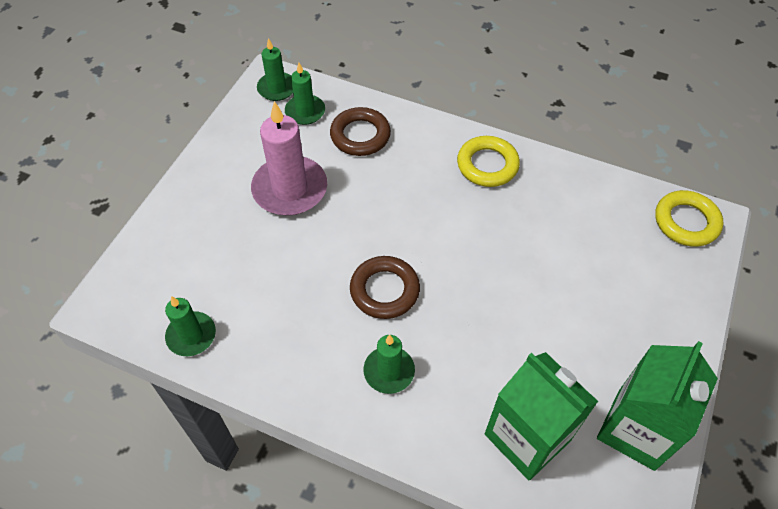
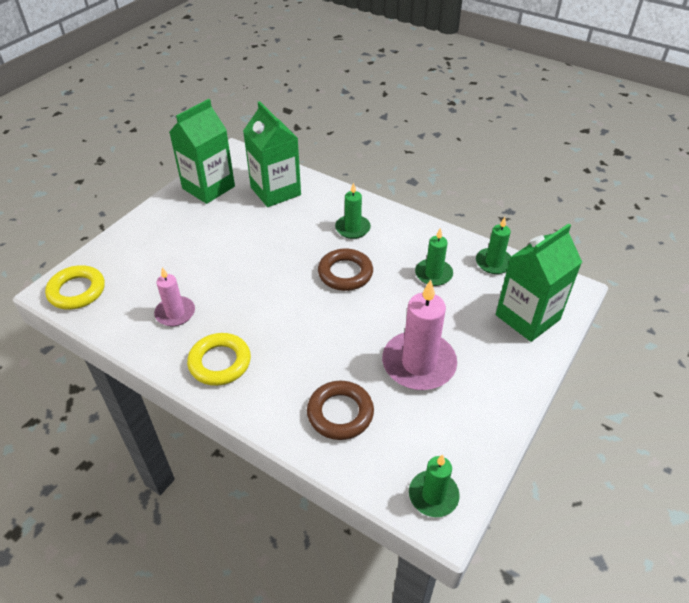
camera: 170 degrees left, 10 degrees down
(165, 258) = (527, 317): none -> green carton
(305, 111) = (399, 454): green candle -> green candle (433, 274)
(560, 210) = (175, 313): none -> pink candle

